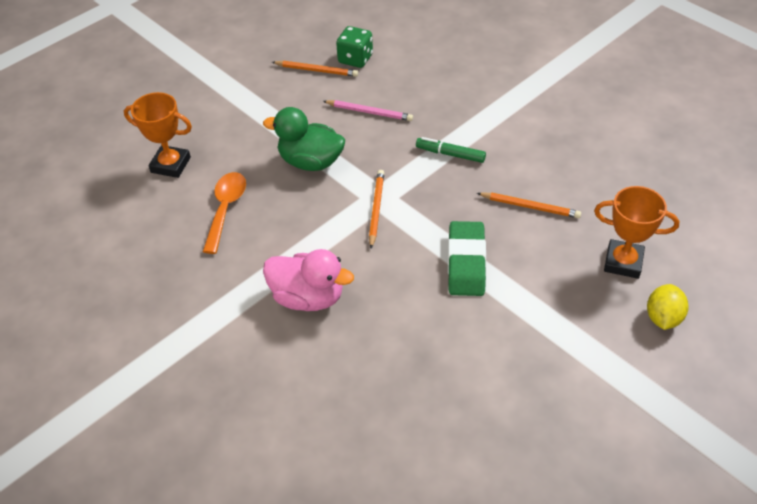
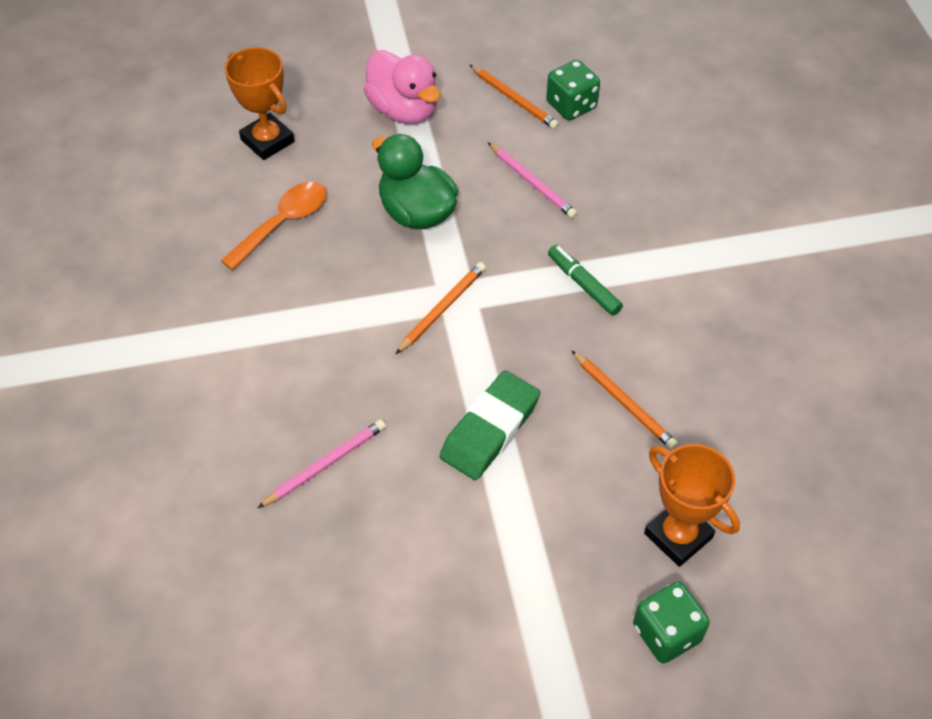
camera: 30 degrees right, 5 degrees up
(308, 297) = (287, 374): pink duck -> pink duck (404, 110)
(381, 337) = (325, 465): none -> pink pencil
(663, 318) = (666, 633): yellow lemon -> green dice

